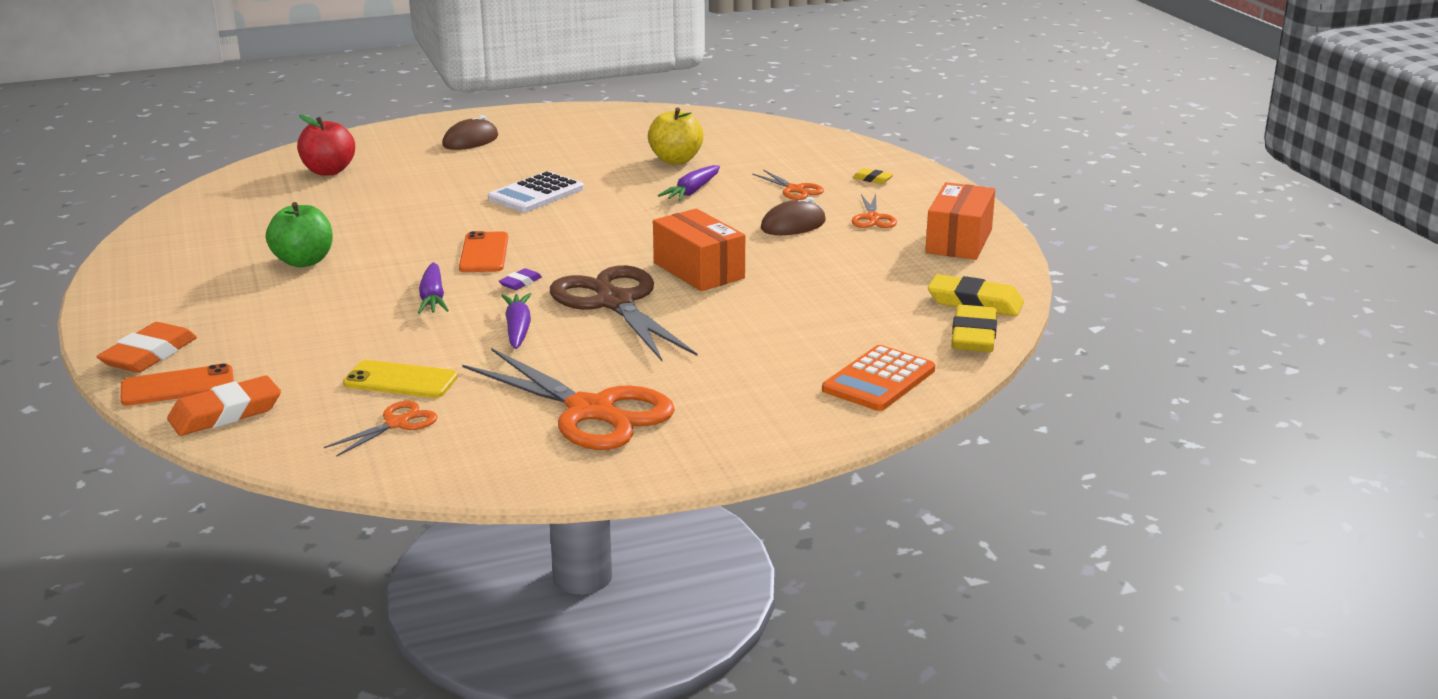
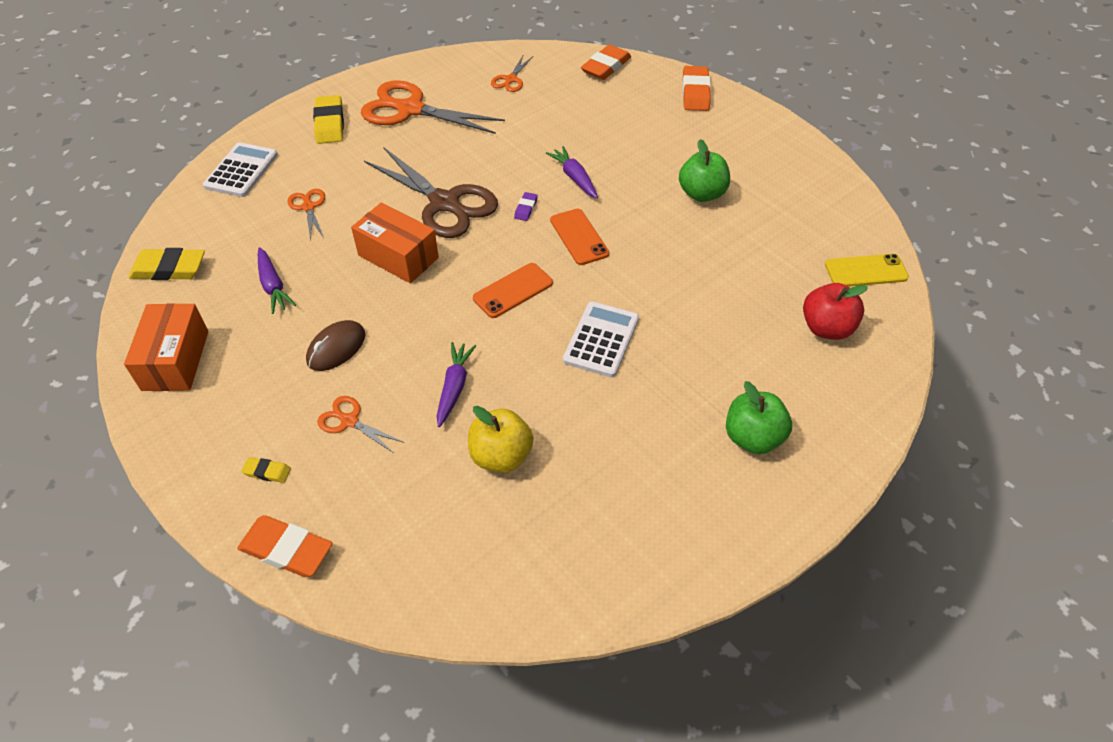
camera: 160 degrees right, 25 degrees up
(178, 386) = (651, 76): orange phone -> orange phone (513, 291)
(400, 380) = (534, 106): yellow phone -> yellow phone (865, 271)
(470, 141) = (753, 437): brown mouse -> green apple
(518, 329) = (495, 162): purple carrot -> purple carrot (273, 286)
(862, 151) = (287, 549): none -> orange eraser
(873, 218) = (260, 382): orange scissors -> orange scissors (308, 207)
(879, 380) = (241, 170): orange calculator -> white calculator
(974, 336) = (174, 228): yellow eraser -> yellow eraser (329, 123)

